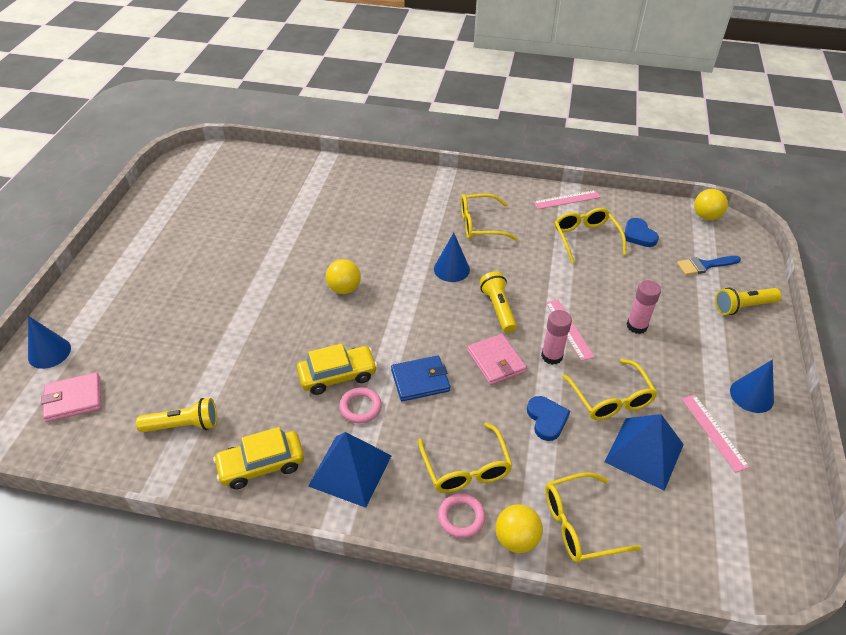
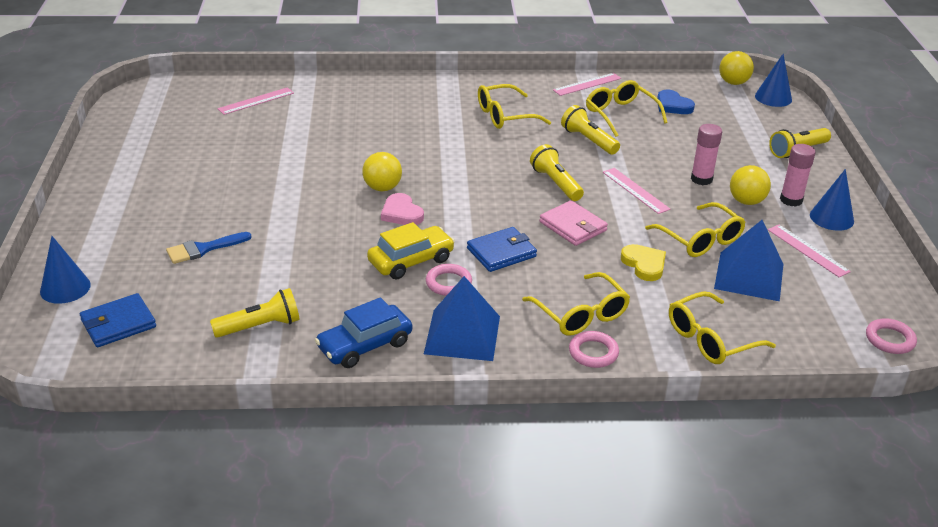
camera: 15 degrees left, 10 degrees down
(73, 399) = (118, 323): pink wallet -> blue wallet
(261, 465) = (365, 345): yellow car -> blue car
(277, 179) = (256, 101): none -> pink ruler
(350, 320) = (401, 213): none -> pink heart
(451, 269) = (492, 157): blue cone -> blue cone (773, 97)
(516, 539) = (654, 360): yellow ball -> yellow ball (746, 201)
(545, 264) = (588, 140): none -> yellow flashlight
(546, 419) = (644, 264): blue heart -> yellow heart
(552, 356) = (627, 214): pink glue stick -> pink glue stick (791, 200)
(704, 265) = (747, 122): blue brush -> blue brush (203, 249)
(763, 564) = (890, 339): none -> pink ring

